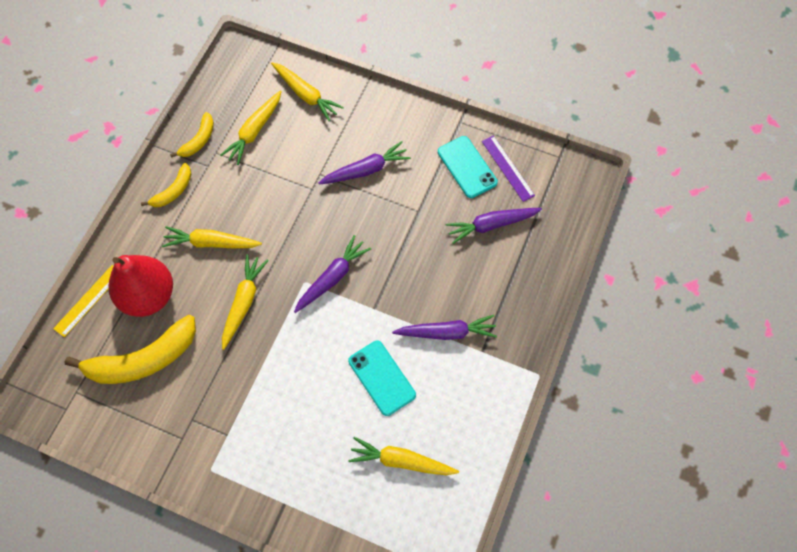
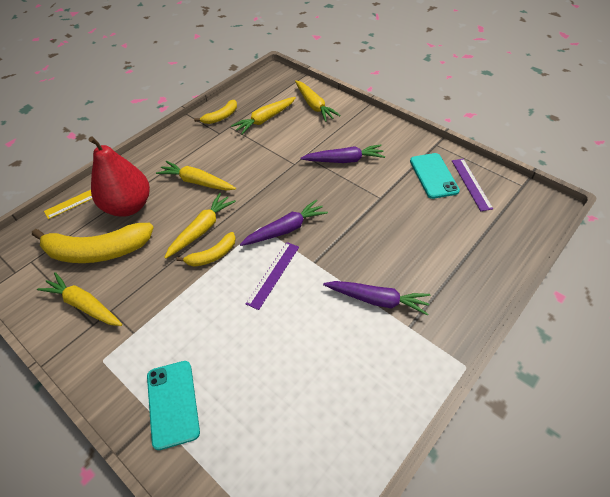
camera: 20 degrees right, 15 degrees down
(173, 191) = (186, 143): yellow banana -> yellow banana (212, 255)
(338, 333) = (273, 274): none -> purple ruler
(382, 378) = (299, 323): turquoise phone -> turquoise phone (173, 403)
(401, 461) = (291, 411): yellow carrot -> yellow carrot (84, 305)
(491, 225) = (445, 222): purple carrot -> none

